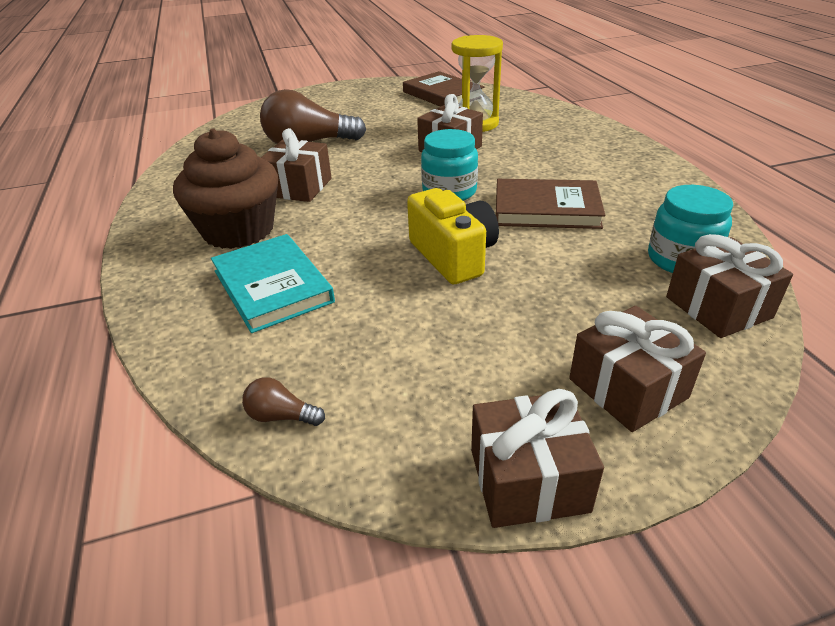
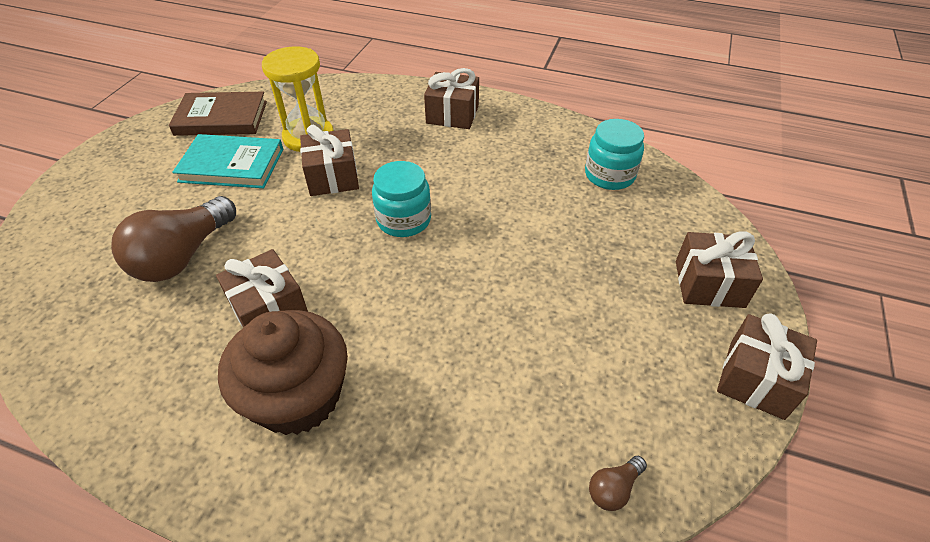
camera: 55 degrees left, 10 degrees up
(272, 286) = (429, 414): turquoise book -> turquoise book (232, 165)
(453, 256) = (500, 274): yellow camera -> none
(546, 209) = (490, 189): brown book -> none
(718, 307) = (667, 197): brown gift -> brown gift (452, 114)

